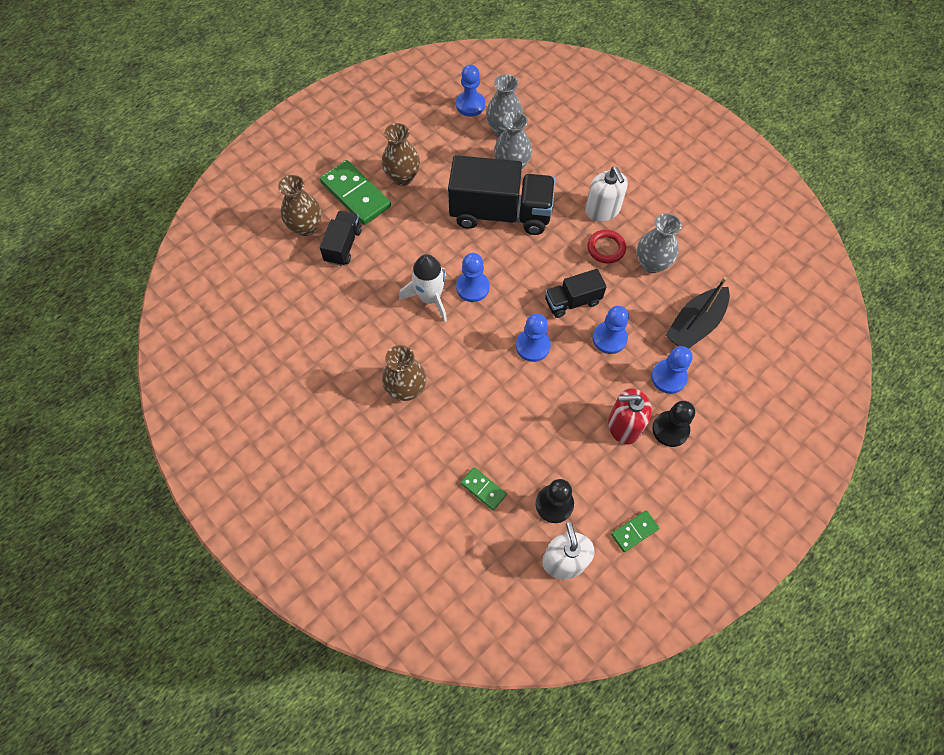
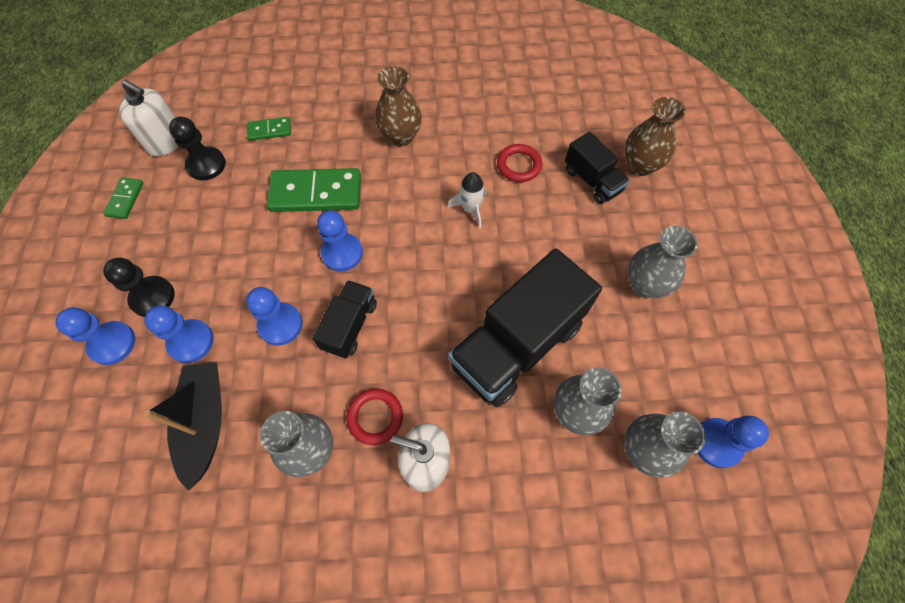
camera: 130 degrees right, 0 degrees up
(355, 195) = (651, 228): green domino -> green domino (316, 193)
(367, 295) = (519, 165): none -> red ring
(402, 177) = (645, 285): brown vase -> grey vase
(430, 298) = (470, 209): white rocket -> white rocket, size x0.65
(472, 287) = (449, 251): blue pawn -> blue pawn (112, 343)
(624, 425) = (198, 264): red soap dispenser -> none

